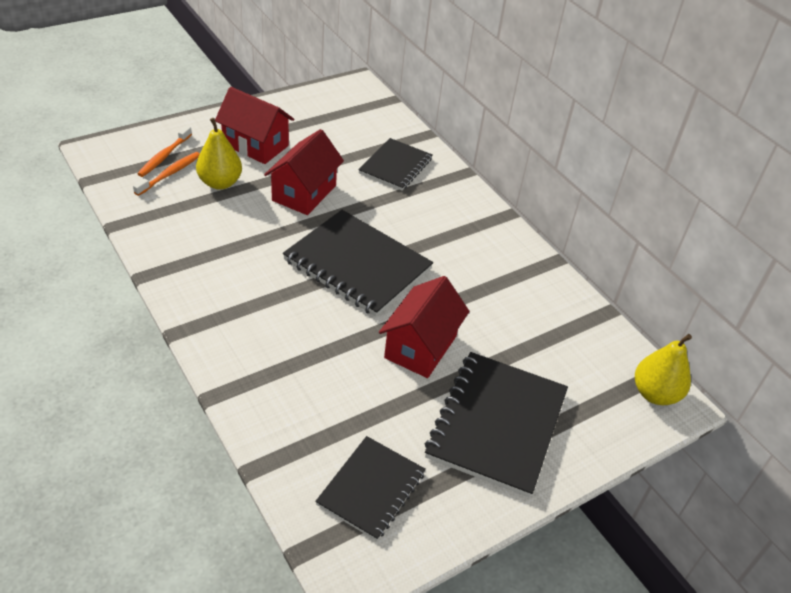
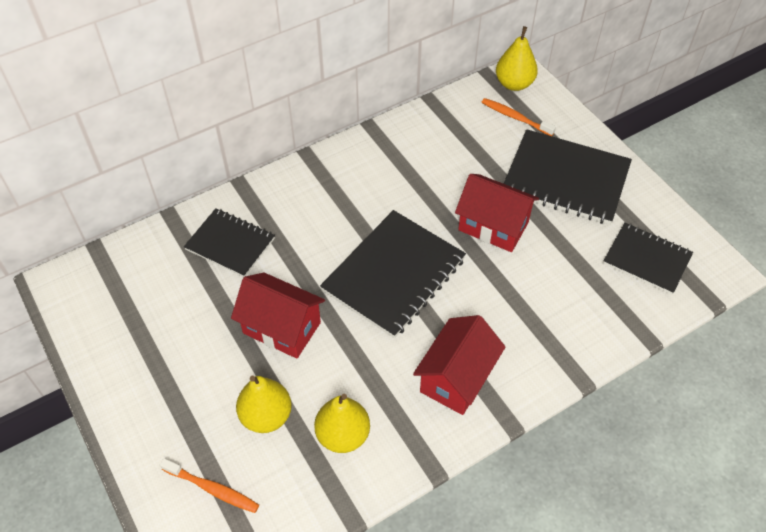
camera: 85 degrees left, 10 degrees up
(170, 174) = (250, 476): orange toothbrush -> orange toothbrush (515, 117)
(192, 223) = (343, 435): none -> yellow pear
(255, 145) = (189, 386): red house -> red house (457, 378)

